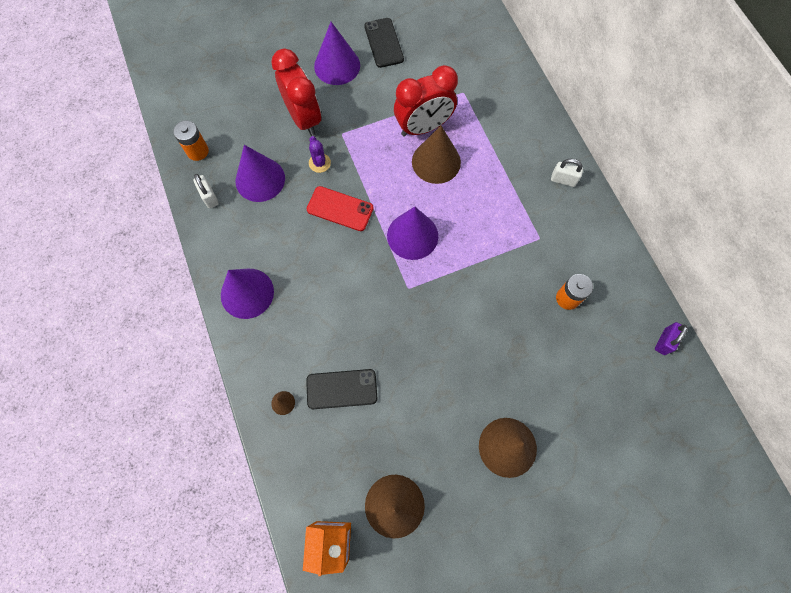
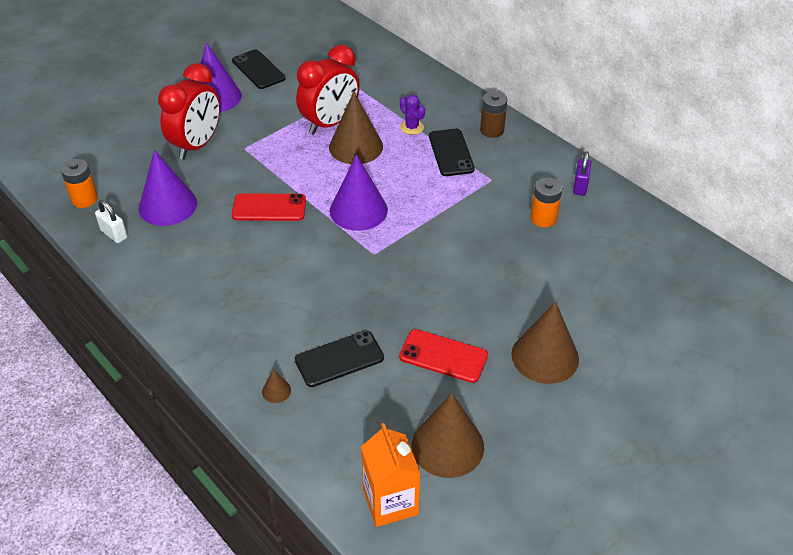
camera: 20 degrees left, 25 degrees down
(247, 293) = (192, 305): purple cone -> none
(304, 118) = (197, 145): red clock -> red clock turned 75 degrees clockwise
(319, 163) = (230, 176): purple cactus -> purple cactus (412, 127)
(424, 416) = (443, 356): none -> red phone
(516, 195) = (451, 153): none -> black phone
(563, 180) = (492, 130): white padlock -> brown battery
(664, 341) = (655, 227): purple padlock -> purple padlock (580, 186)

